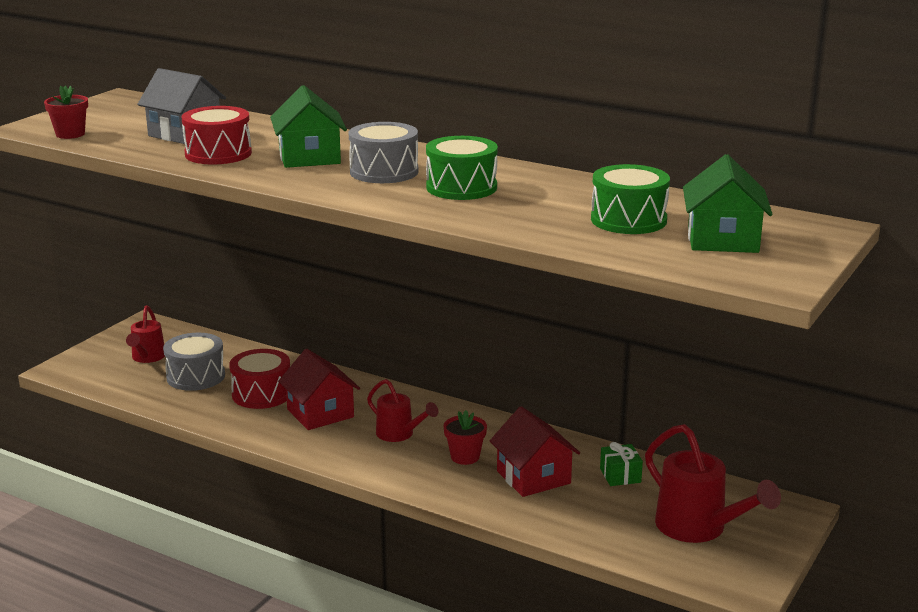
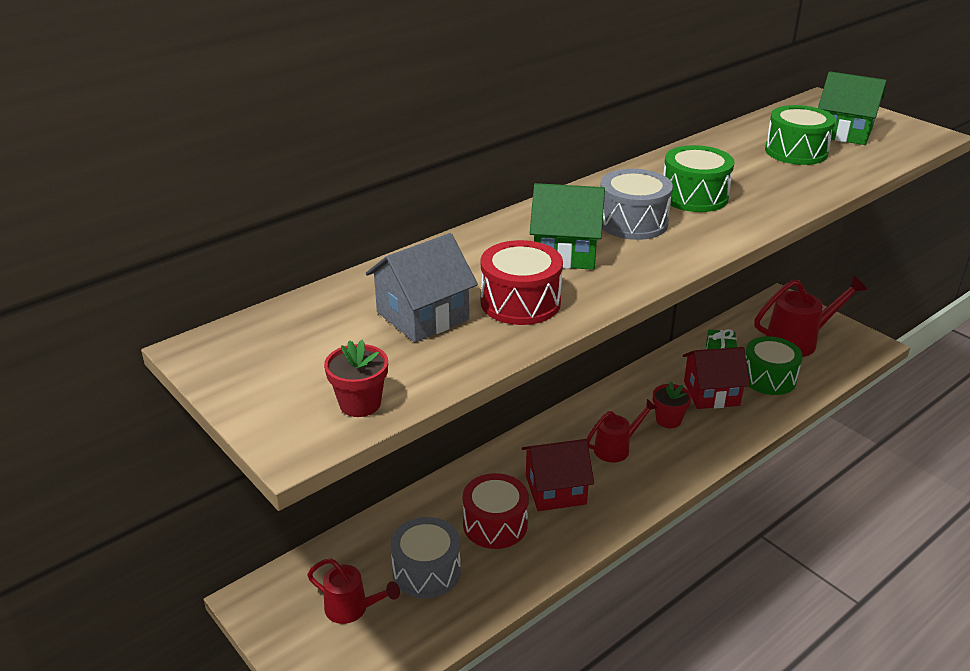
camera: 70 degrees left, 10 degrees up
(594, 512) = (768, 378): none -> green drum

